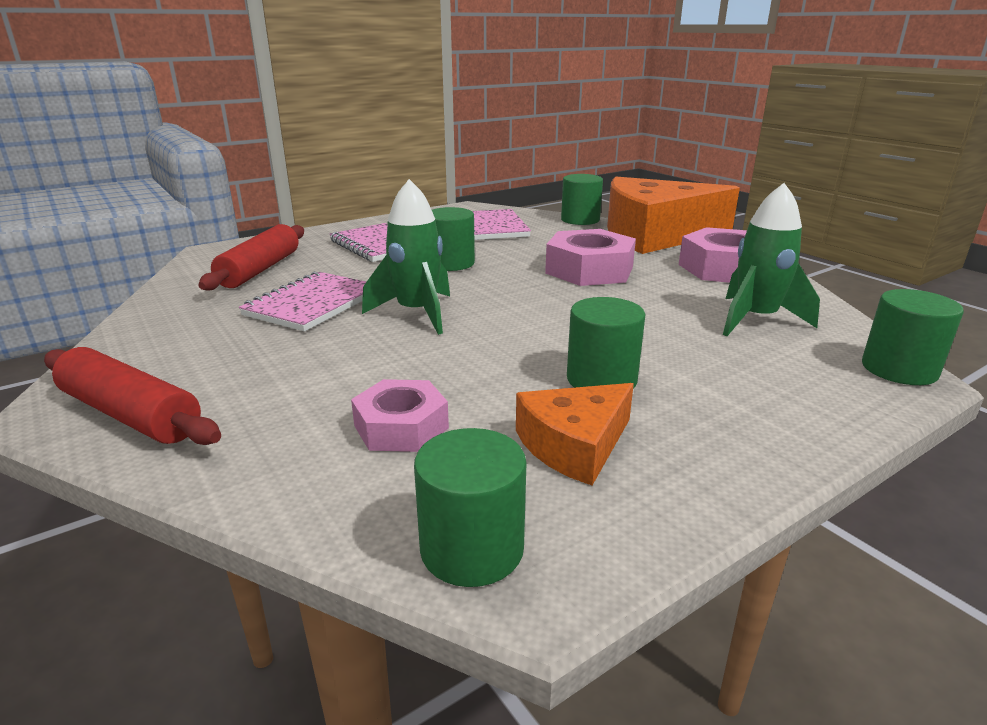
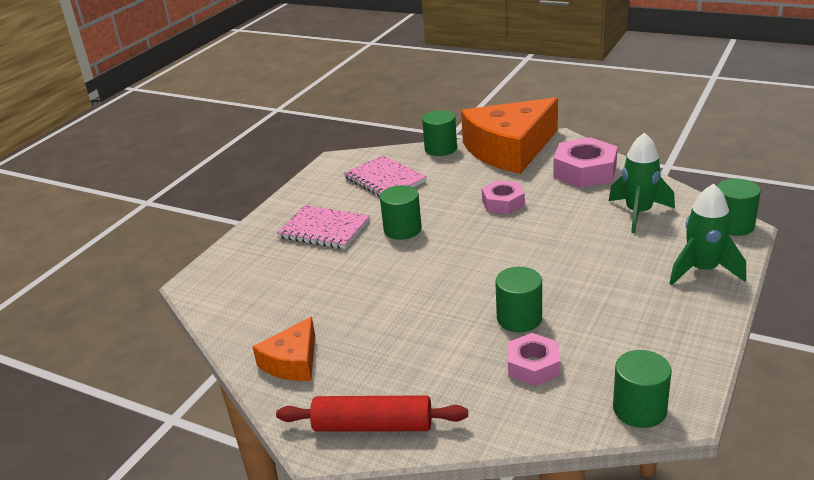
camera: 25 degrees left, 5 degrees up
(260, 269) = (268, 287): red rolling pin -> none
(312, 304) = (358, 303): pink notebook -> none
(417, 313) = (438, 284): green rocket -> green rocket (702, 270)
(574, 445) = (627, 338): orange cheese -> orange cheese (292, 362)
(589, 270) = (503, 203): pink nut -> pink nut, size x0.63
(601, 379) = (599, 292): green cylinder -> green cylinder (519, 318)

